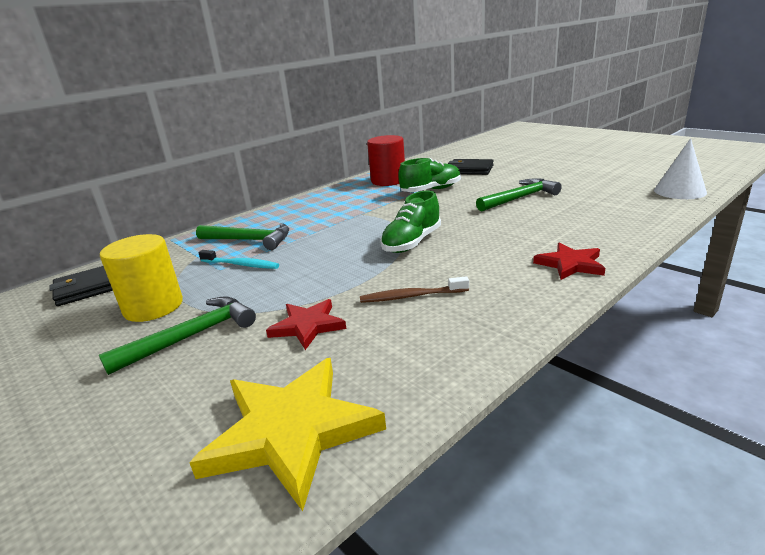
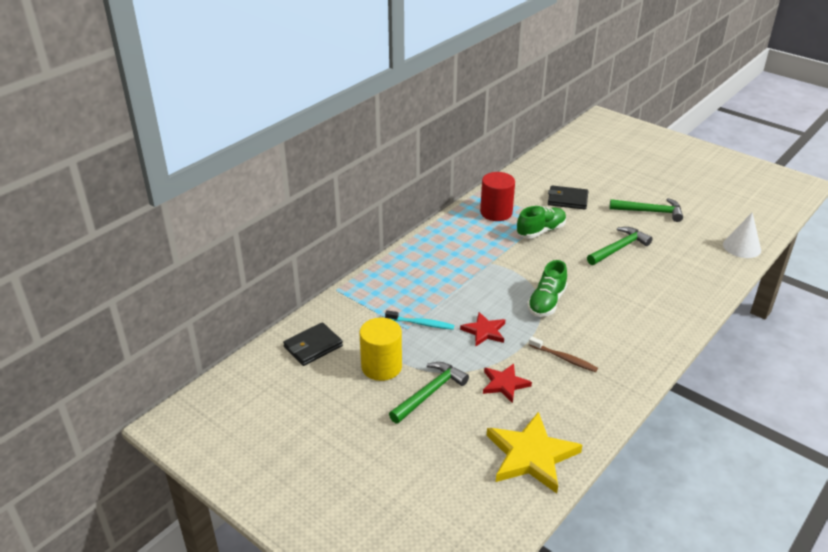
camera: 10 degrees left, 10 degrees up
(249, 240) = (410, 294): green hammer -> green hammer (650, 212)
(411, 296) = (564, 358): brown toothbrush -> brown toothbrush turned 135 degrees counterclockwise
(570, 264) = (664, 329): red star -> red star (484, 331)

